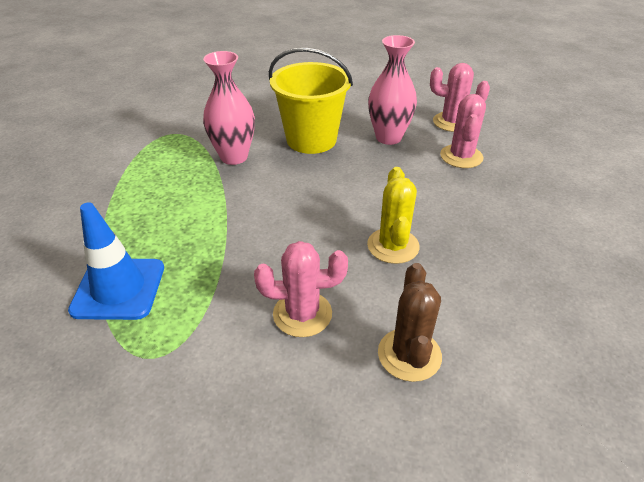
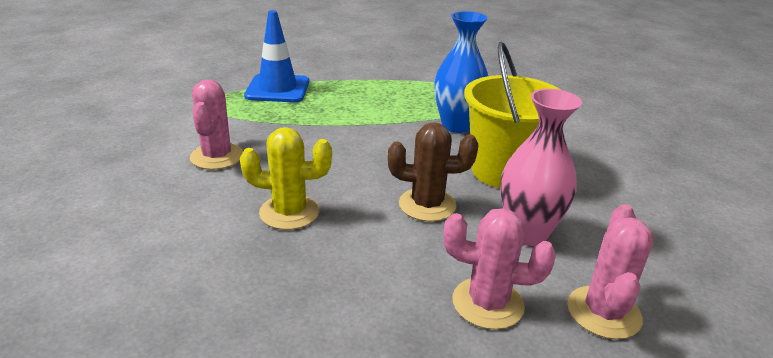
camera: 90 degrees right, 10 degrees down
(234, 157) = (456, 126): pink vase -> blue vase
(409, 355) = (140, 206): brown cactus -> brown cactus (427, 205)

